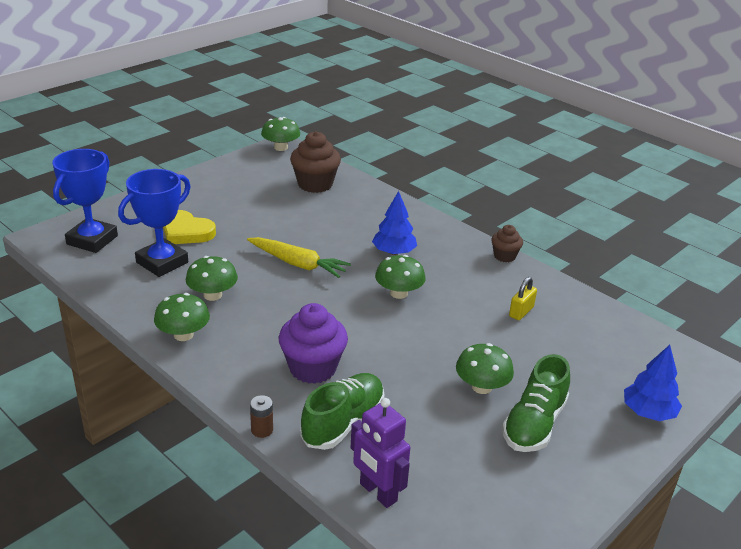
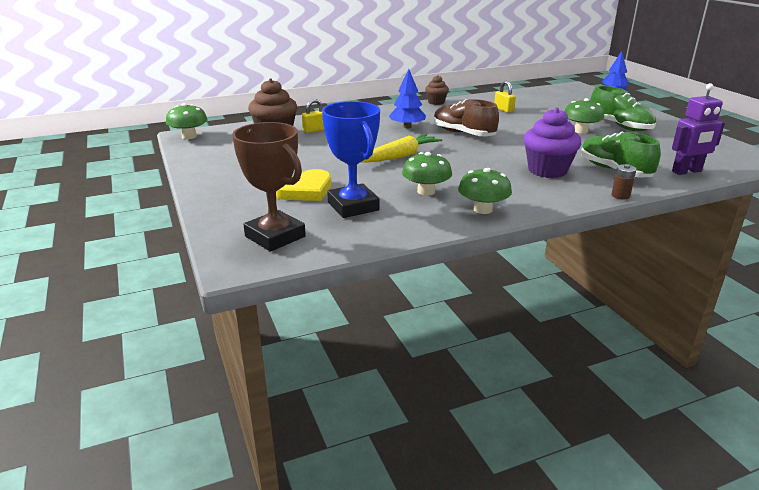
camera: 65 degrees left, 5 degrees down
(92, 240) = (275, 236): blue trophy -> brown trophy
(342, 202) = (315, 130): none -> yellow padlock
(399, 293) = (463, 133): green mushroom -> brown shoe

